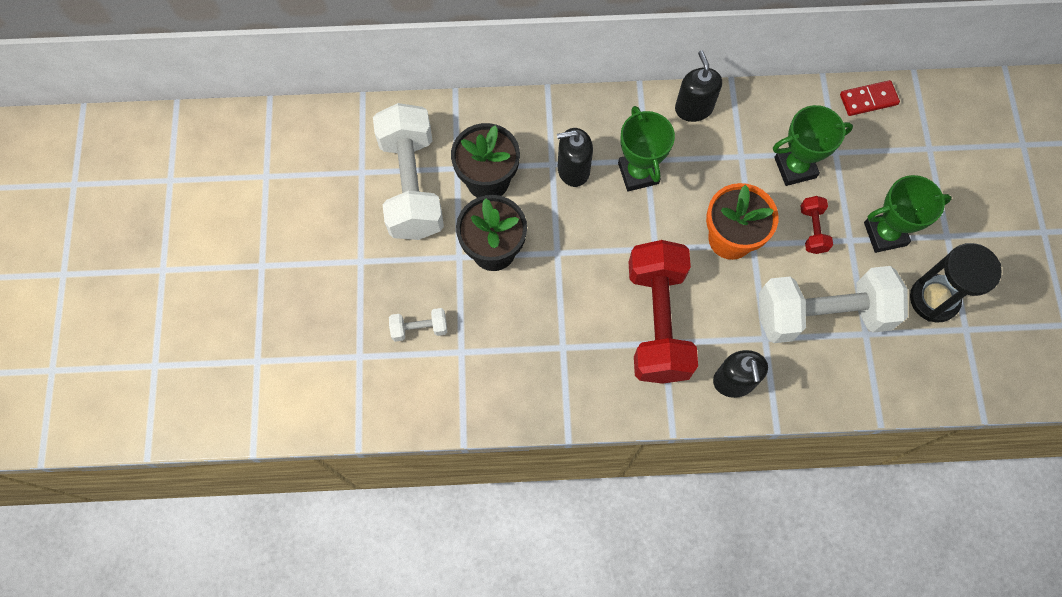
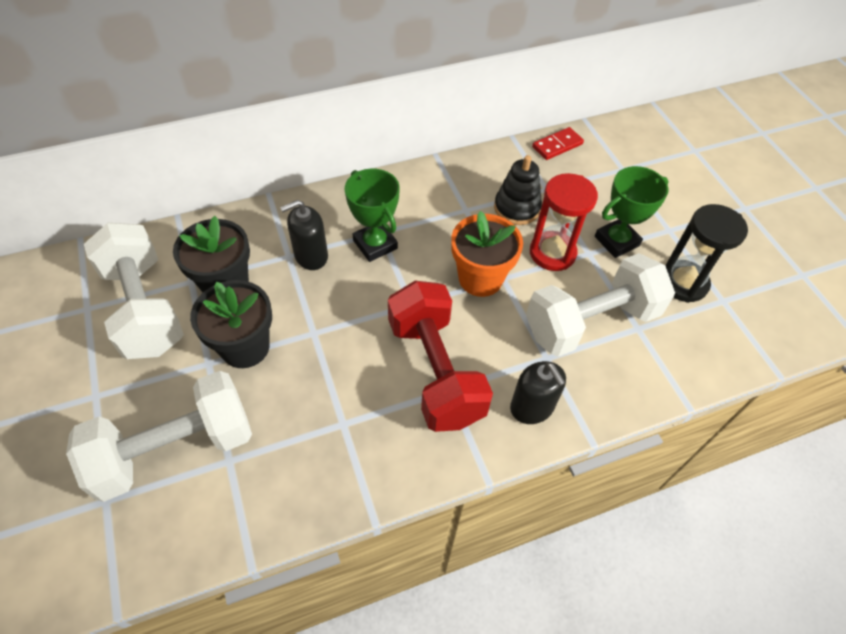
camera: 20 degrees left, 15 degrees down
(419, 328) = (175, 449): white dumbbell -> white dumbbell, size x2.36
(693, 108) = (410, 183): black soap dispenser -> none
(795, 168) = (516, 208): green trophy -> black stacking toy
(812, 230) = (552, 253): red dumbbell -> red hourglass

